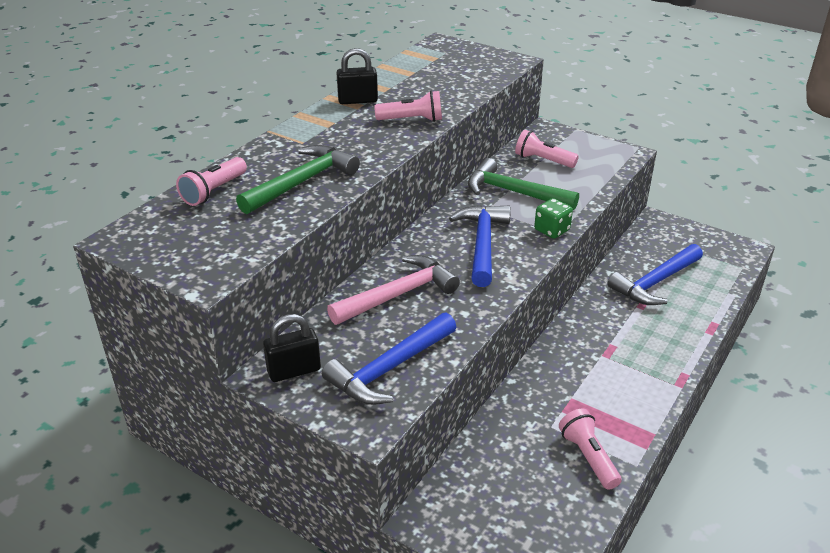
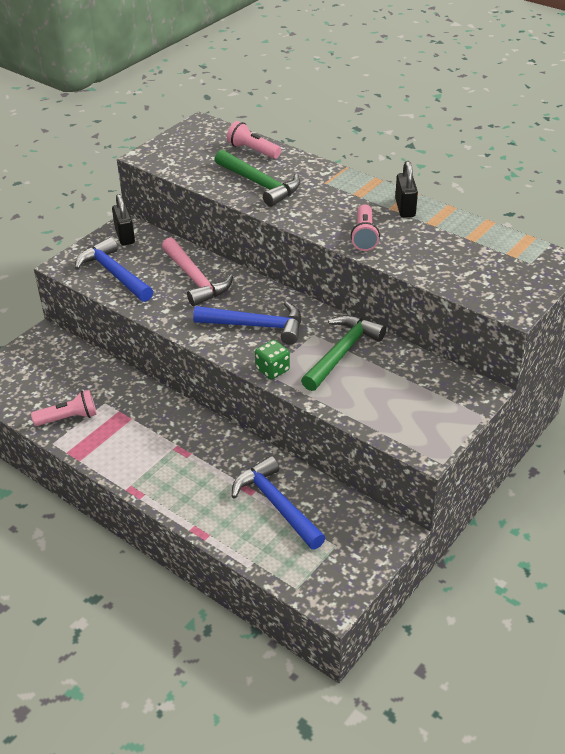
camera: 95 degrees right, 5 degrees up
(543, 160) = (407, 380): pink flashlight -> none

